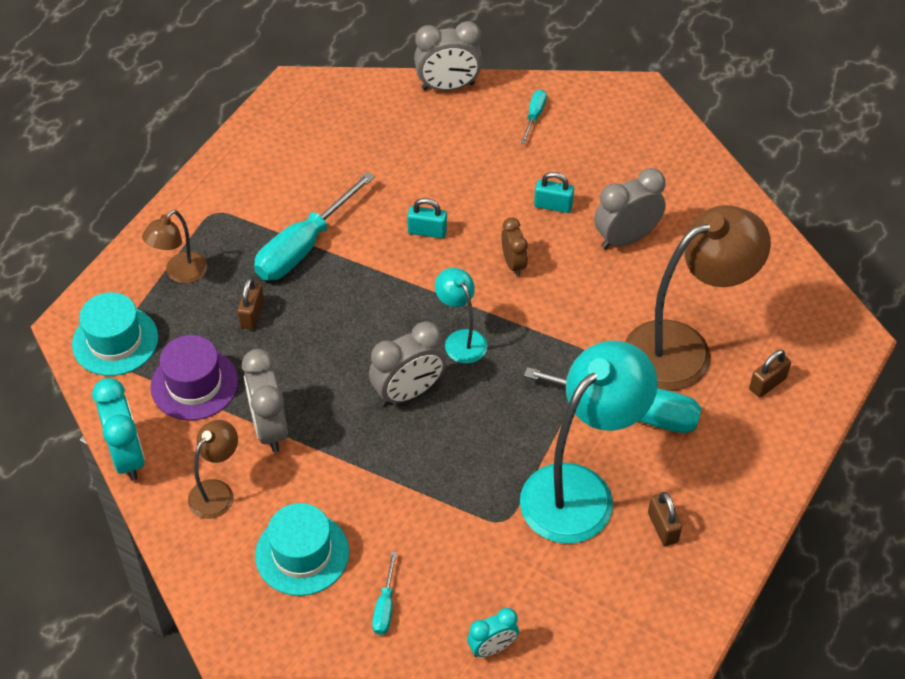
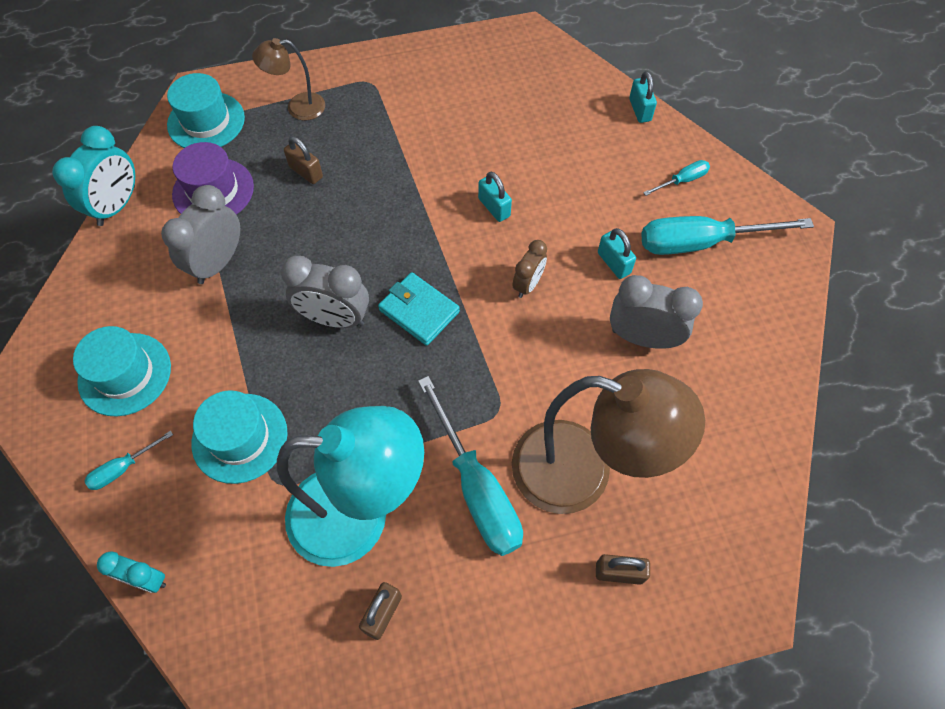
camera: 45 degrees right, 10 degrees up
(217, 491) = (133, 278): brown lamp -> none
(252, 314) = (306, 172): brown padlock -> brown padlock turned 75 degrees clockwise
(304, 246) = (397, 151): turquoise screwdriver -> turquoise screwdriver (701, 243)
(441, 517) = (240, 438): none -> turquoise hat
(448, 86) = (640, 110): grey clock -> turquoise padlock
(461, 339) = (419, 311): turquoise lamp -> turquoise wallet

